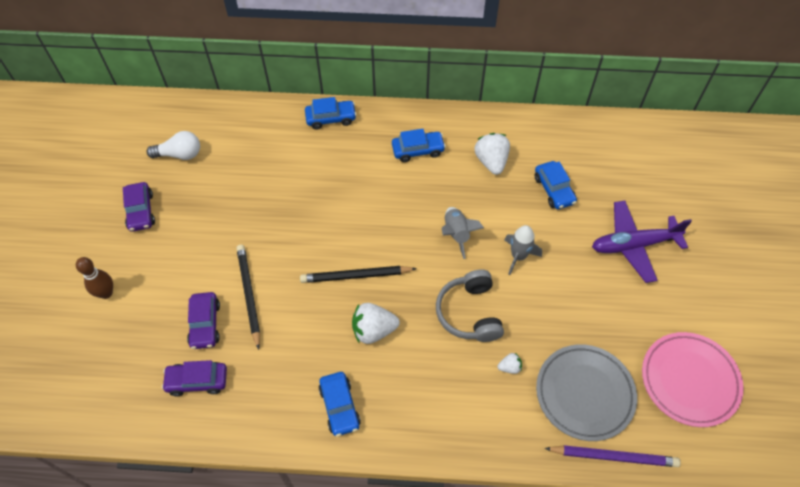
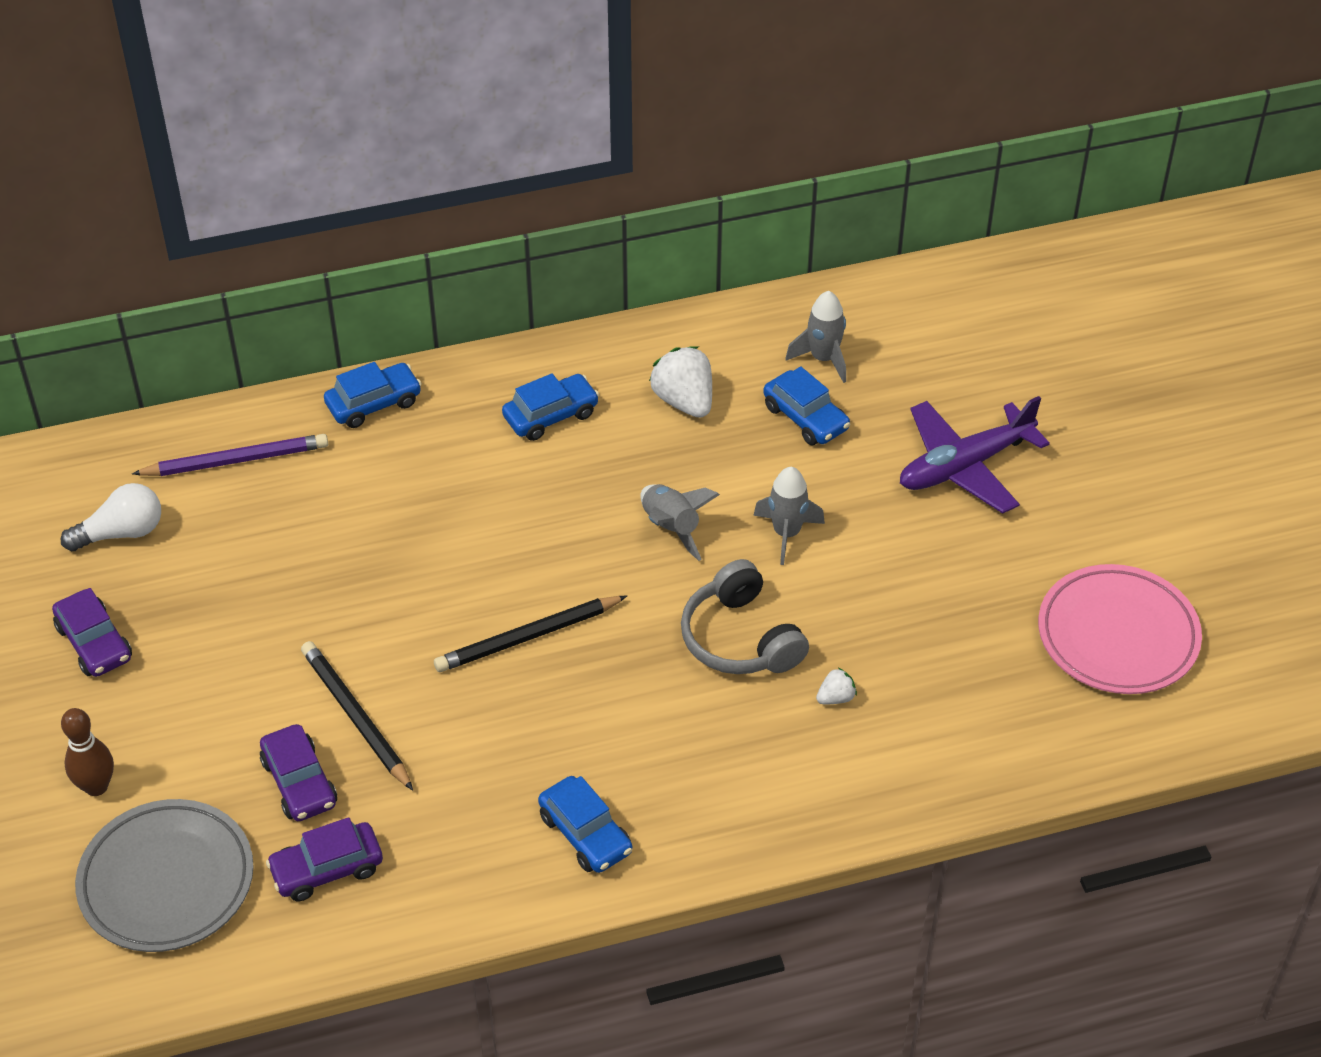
camera: 20 degrees left, 10 degrees down
(373, 330) = (593, 708): white strawberry -> none
(576, 158) = (823, 359): none -> grey rocket
(584, 393) = (966, 700): grey plate -> grey plate (167, 881)
(613, 456) = (1041, 772): purple pencil -> purple pencil (235, 460)

